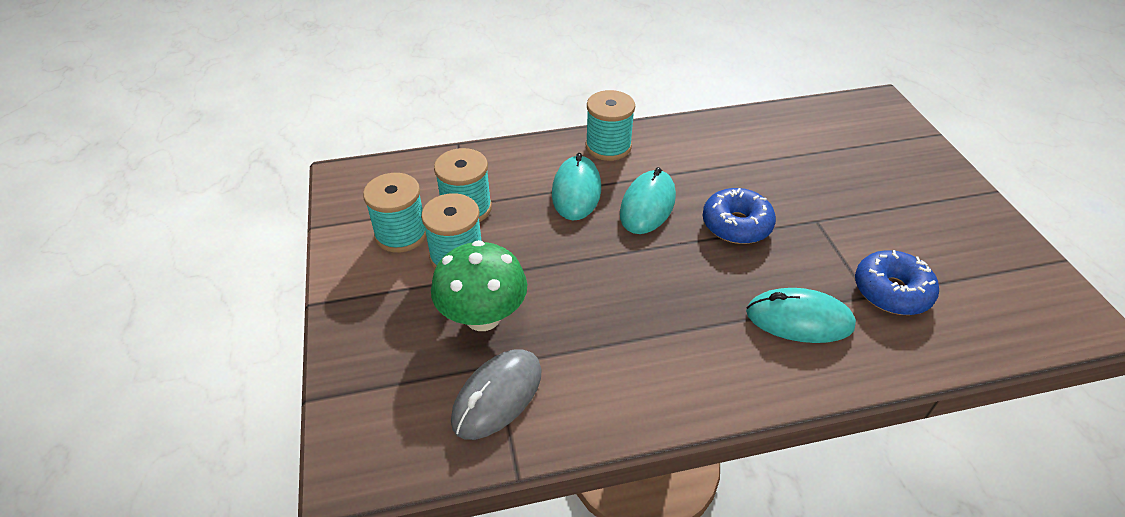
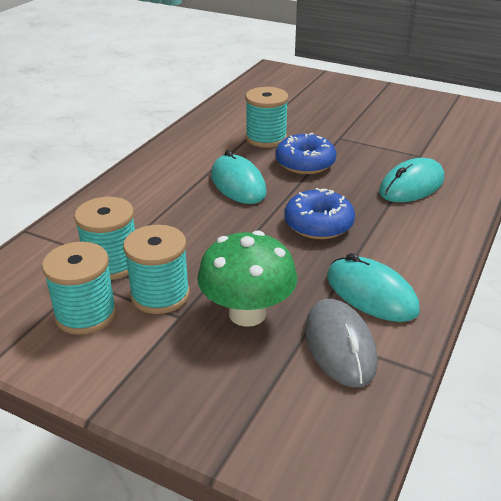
camera: 50 degrees left, 10 degrees down
(576, 191) = (177, 204): turquoise mouse -> turquoise mouse (371, 294)
(608, 147) = (153, 168): turquoise spool -> turquoise spool (266, 138)
(891, 291) = (424, 147): blue donut -> blue donut (318, 224)

